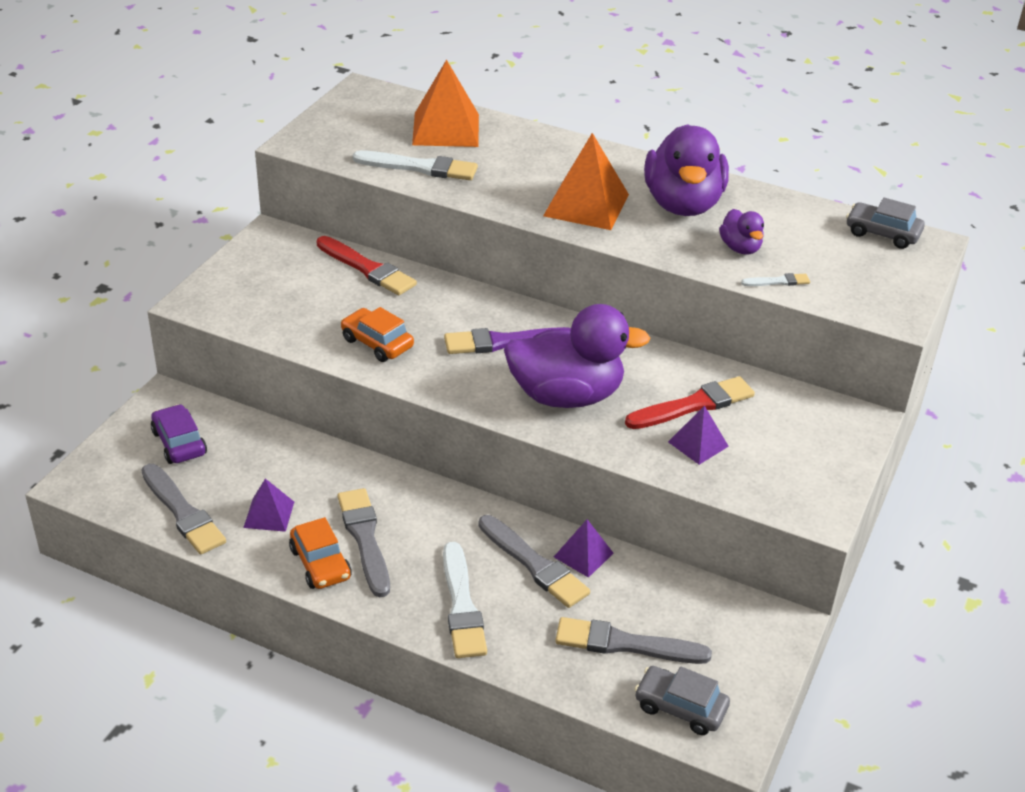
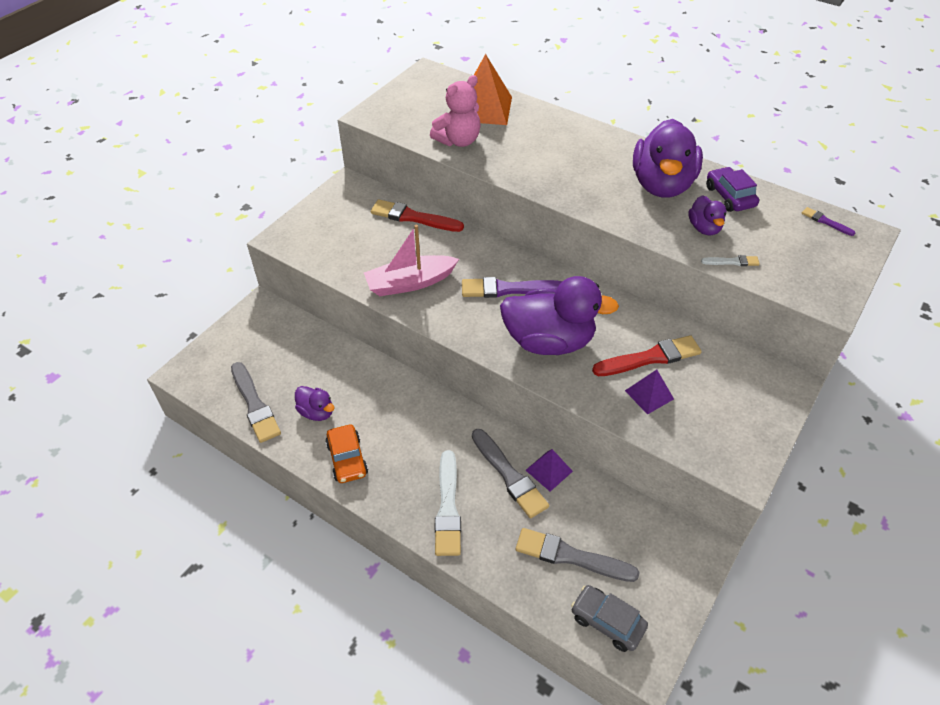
camera: 10 degrees right, 10 degrees up
(179, 443) = (263, 345): purple car -> purple car (729, 196)
(269, 514) = (317, 412): purple pyramid -> purple duck
(365, 539) = (384, 440): grey brush -> none
(367, 268) = (414, 217): red brush -> red brush turned 150 degrees clockwise
(377, 343) = (410, 283): orange car -> pink boat
(419, 167) = (458, 141): white brush -> pink teddy bear
(586, 205) = (583, 181): orange pyramid -> none
(882, 233) = (826, 222): grey car -> purple brush

